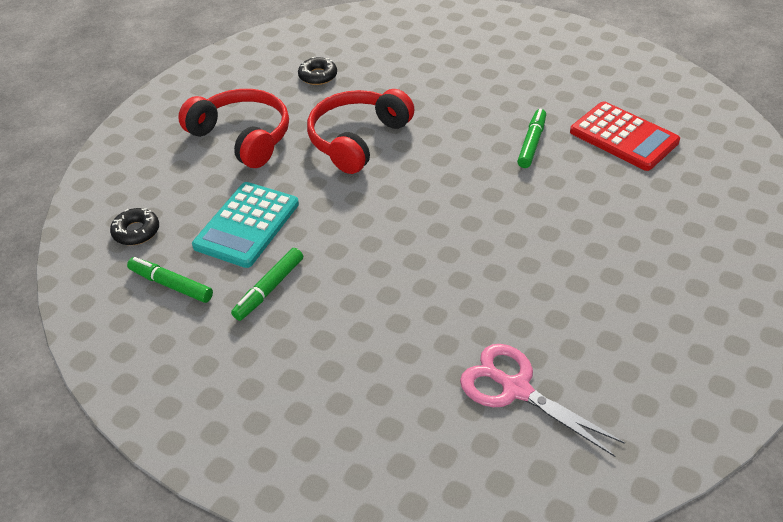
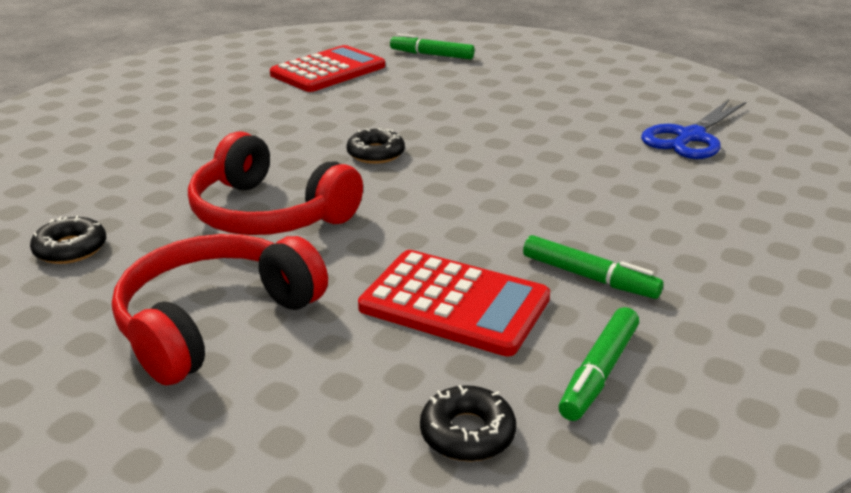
camera: 90 degrees left, 15 degrees down
(247, 225) = (454, 303): turquoise calculator -> red calculator
(451, 178) = (376, 154): none -> black donut
(516, 389) = (690, 137): pink scissors -> blue scissors
(531, 143) = (323, 110): green marker -> green marker (432, 55)

